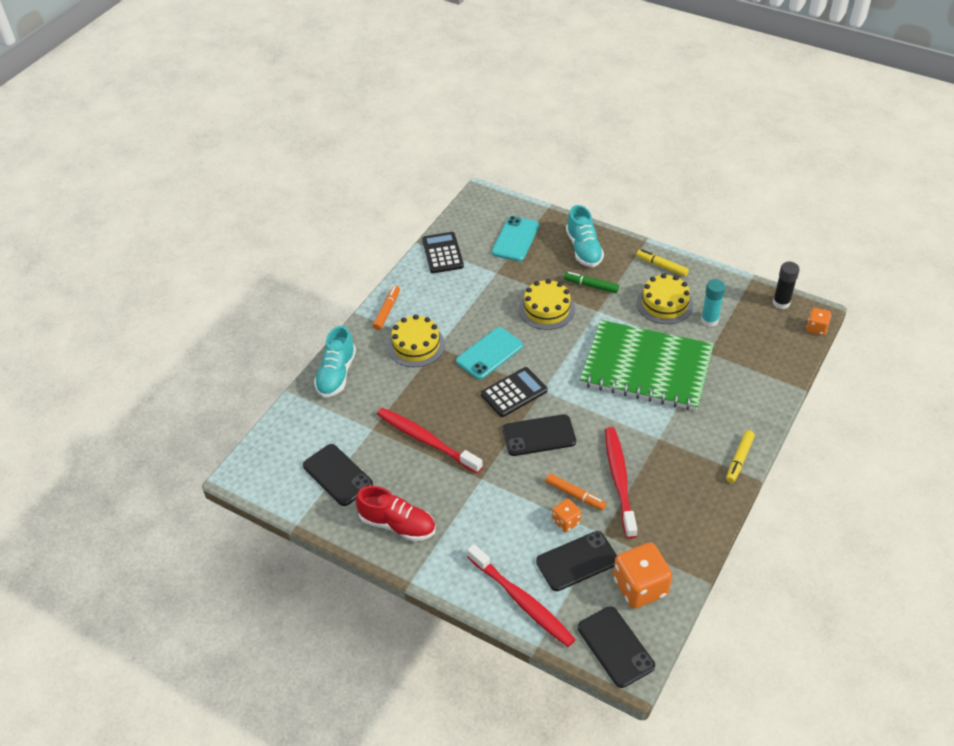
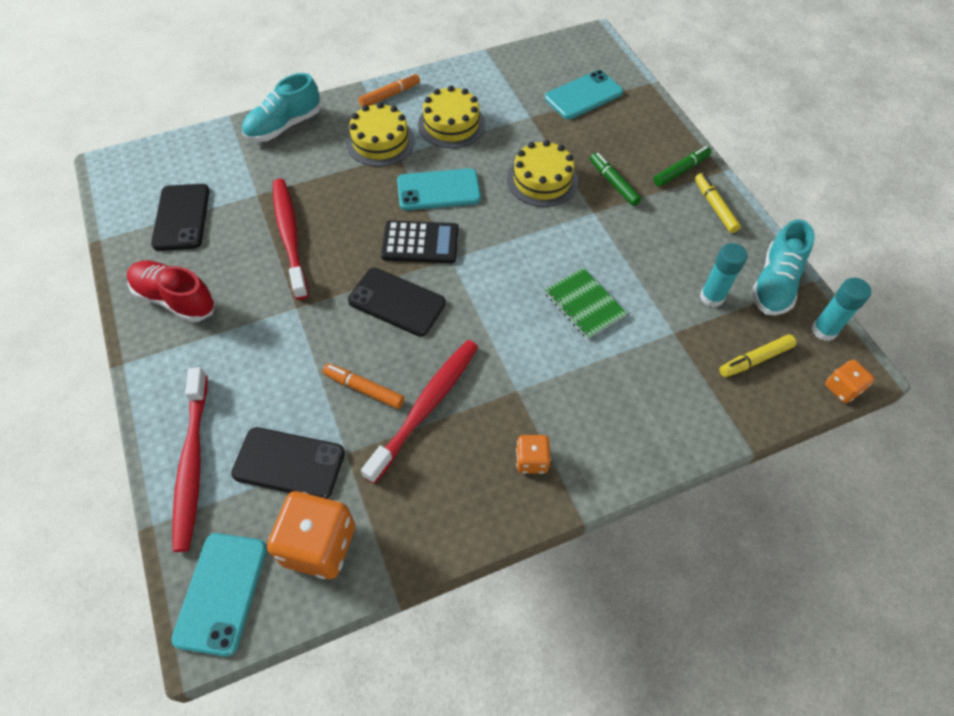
camera: 35 degrees right, 10 degrees up
(397, 524) = (175, 299): red shoe -> red shoe turned 150 degrees clockwise
(442, 253) = (498, 71): black calculator -> none
(566, 521) = (325, 411): orange dice -> orange dice (531, 460)
(575, 495) = (364, 389): orange marker -> orange marker turned 135 degrees clockwise
(583, 249) = (645, 142): turquoise shoe -> turquoise shoe (774, 283)
(615, 647) = (221, 592): black phone -> turquoise phone
(621, 255) = (680, 170): none -> green marker
(646, 368) = (584, 304): green notebook -> green notebook, size x0.43
(664, 304) = (677, 248): yellow cake -> yellow cake (451, 124)
(739, 459) = (584, 480): yellow marker -> yellow marker (755, 359)
(781, 303) = (824, 330): black glue stick -> turquoise glue stick

